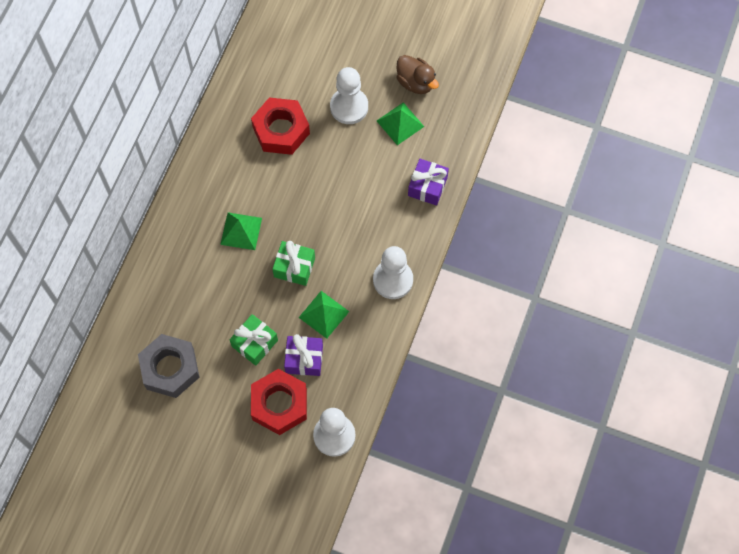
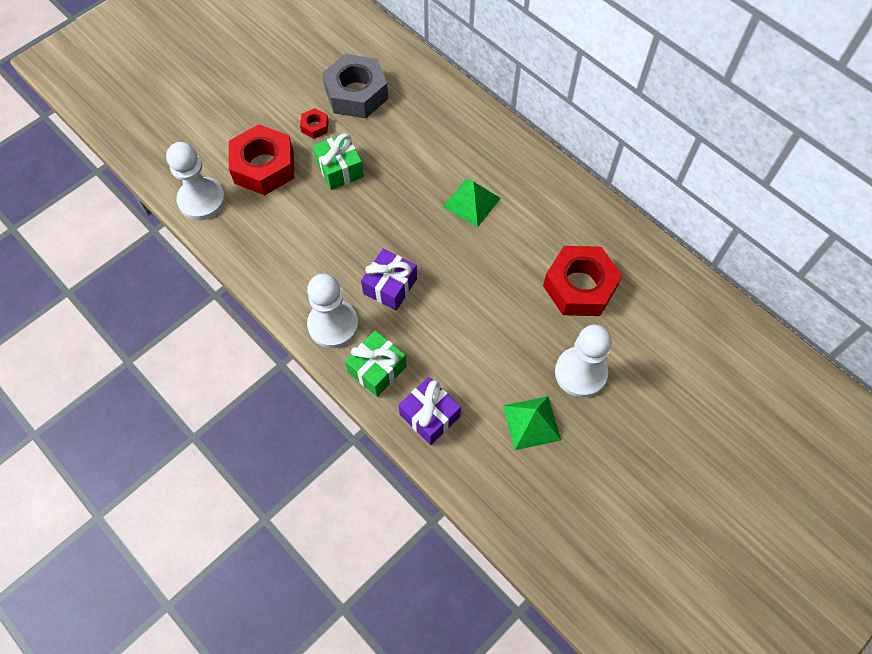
camera: 115 degrees right, 5 degrees down
(220, 385) = (315, 126): none -> red nut
(294, 267) = (402, 235): green gift -> green gift (377, 369)
(304, 359) = (296, 205): purple gift -> purple gift (390, 286)
(323, 314) = (334, 241): green pyramid -> none
(416, 82) = (583, 469): brown duck -> none

